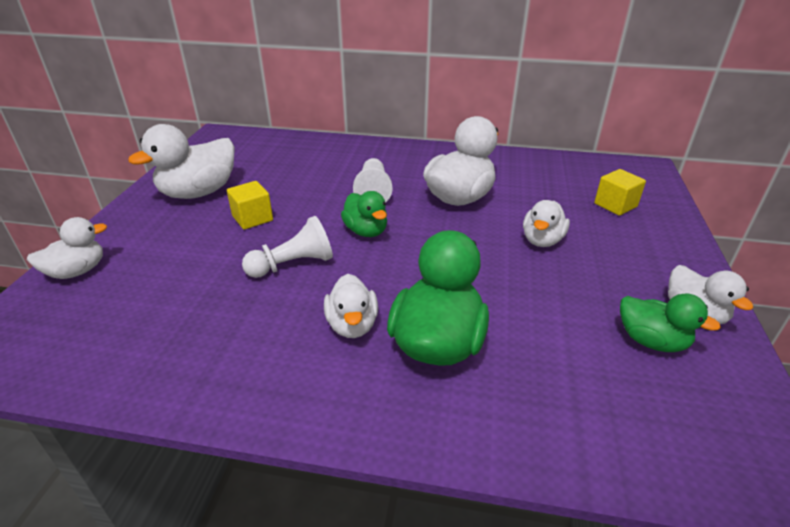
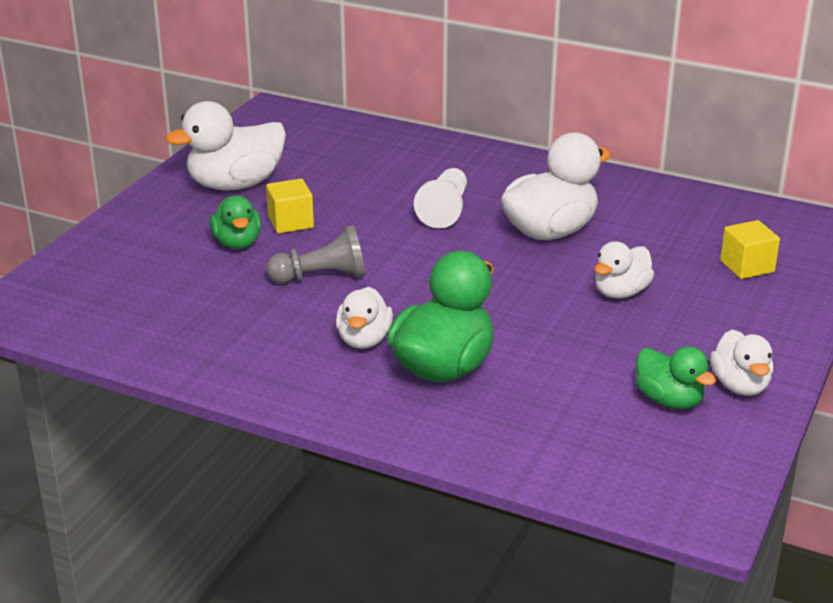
camera: 15 degrees right, 5 degrees down
(77, 271) = (98, 252): white duck -> none
(293, 264) = (322, 277): white pawn -> grey pawn
(366, 231) = (416, 254): green duck -> green duck (237, 243)

